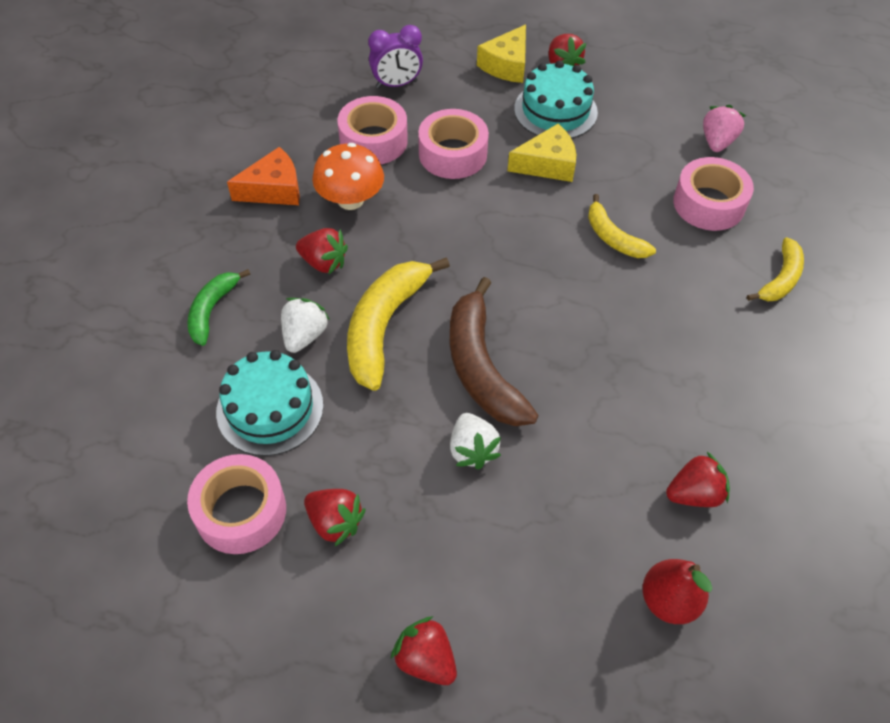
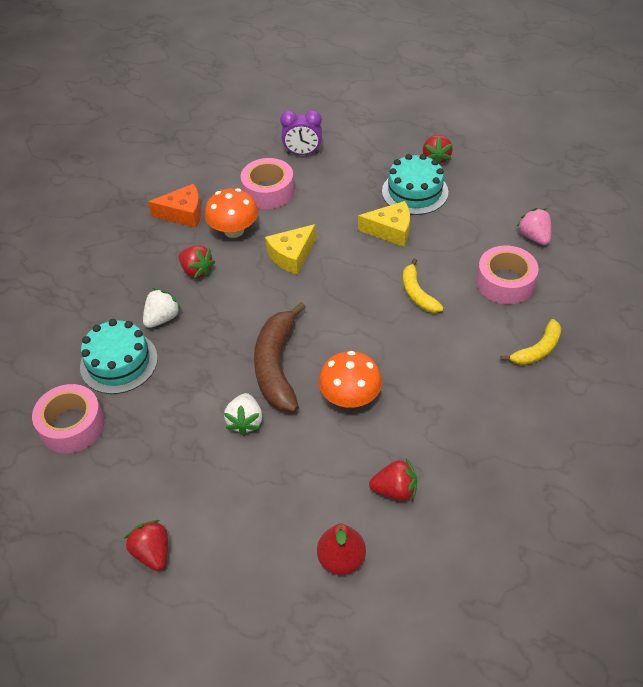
camera: 20 degrees right, 5 degrees down
(212, 310) = (107, 288): green banana -> none
(335, 522) = (130, 447): red strawberry -> none
(384, 326) = (220, 323): yellow banana -> none
(452, 154) = (322, 210): pink tape -> none
(506, 65) = (392, 152): yellow cheese -> yellow cheese (291, 256)
(589, 387) = (350, 397): none -> orange mushroom
(717, 142) = (534, 237): pink strawberry -> pink strawberry turned 60 degrees counterclockwise

